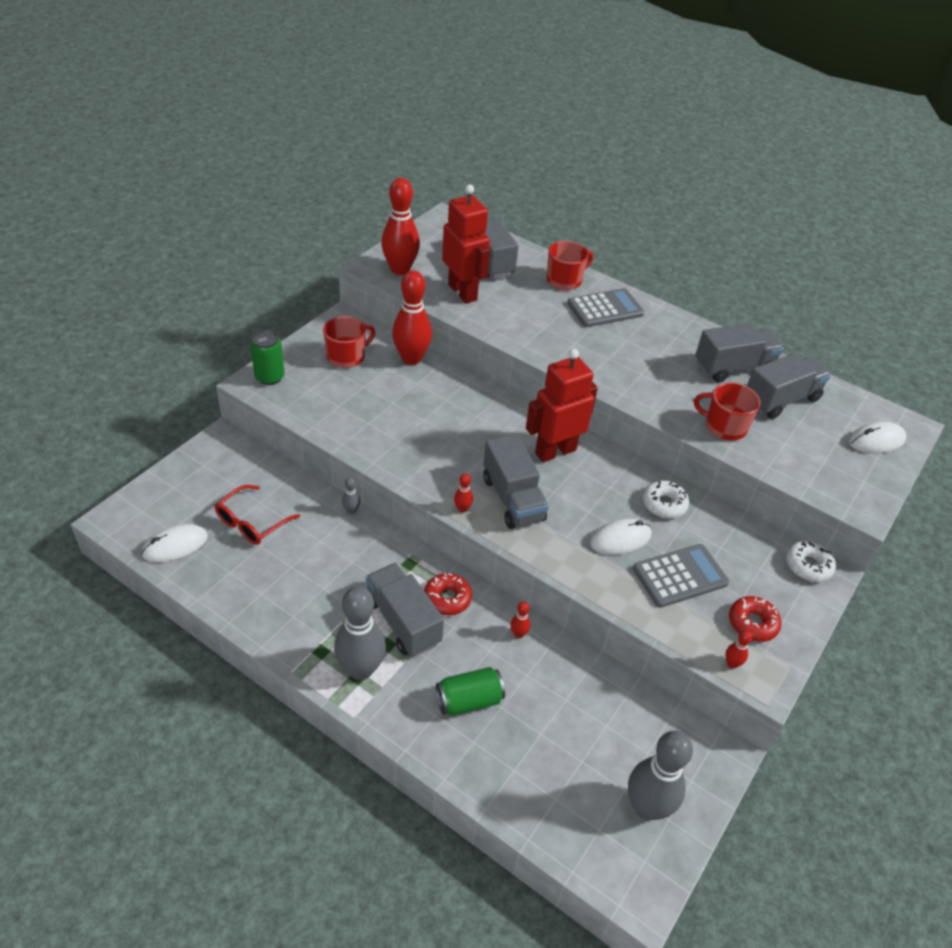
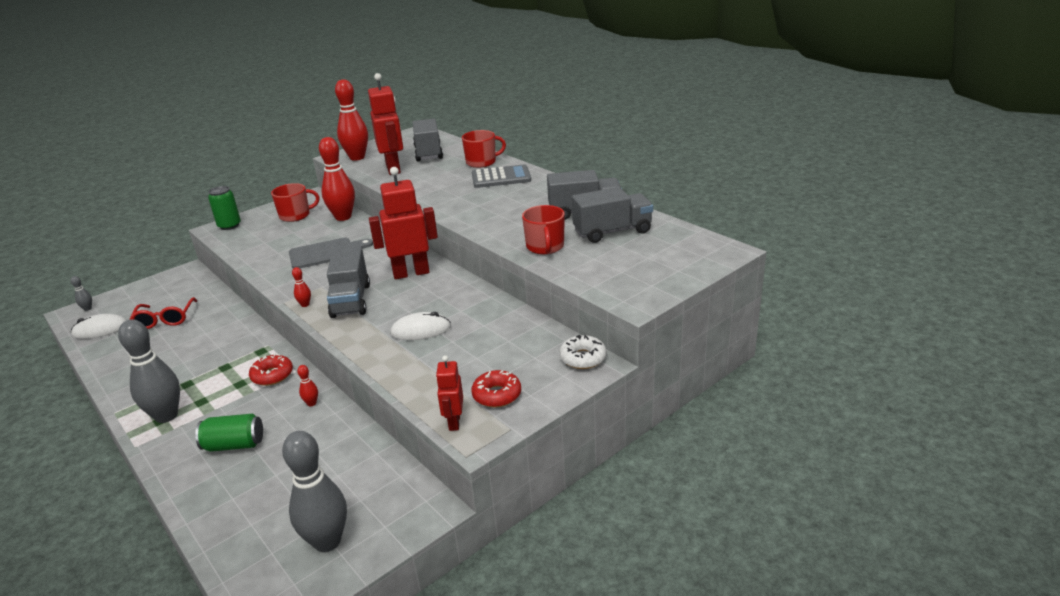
camera: 20 degrees right, 15 degrees down
(252, 522) = (165, 319): red glasses -> red glasses turned 60 degrees counterclockwise
(351, 510) = (244, 316): grey bowling pin -> grey bowling pin (87, 309)
(403, 621) = (225, 387): grey truck -> none
(430, 422) = (325, 253): none -> grey cutting board
(664, 504) = (478, 310): white donut -> none
(680, 576) = (454, 358): grey calculator -> none
(724, 426) = (545, 247): red mug -> red mug turned 135 degrees counterclockwise
(731, 664) = (454, 422): red bowling pin -> red robot
(876, 441) = (685, 259): white mouse -> none

